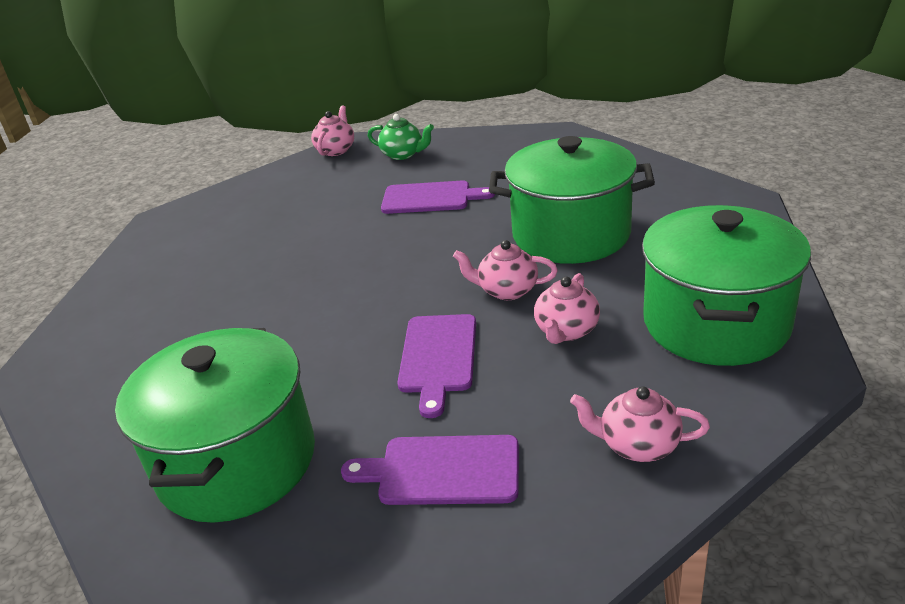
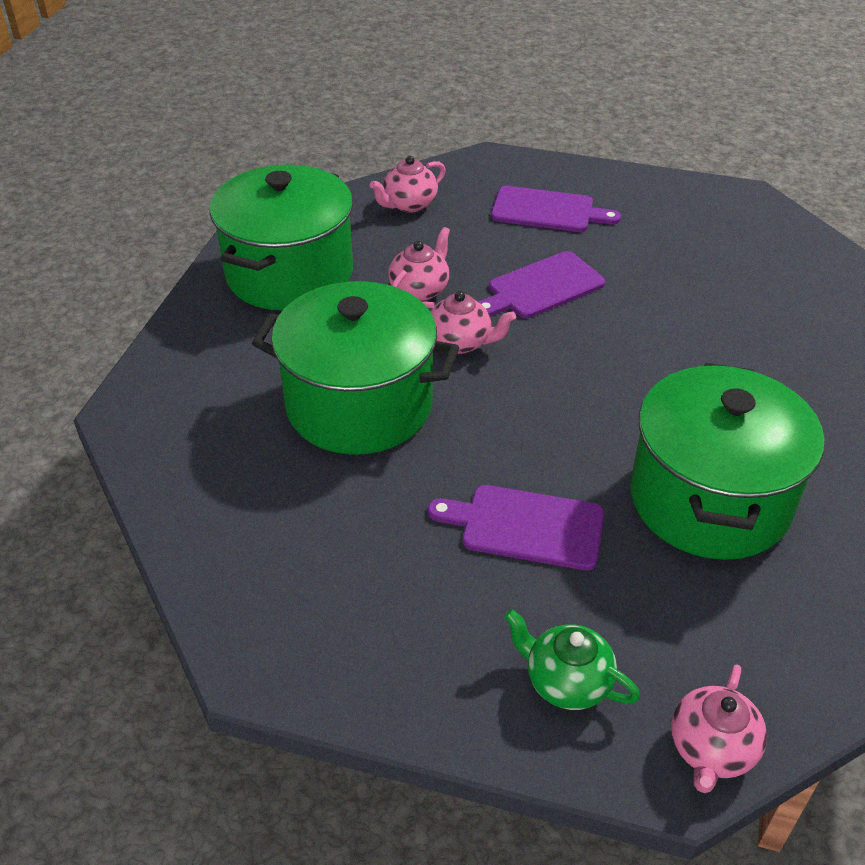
camera: 175 degrees left, 10 degrees up
(237, 462) = (703, 237): green pot -> green pot (709, 500)
(438, 357) = (541, 287): purple cutting board -> purple cutting board turned 135 degrees counterclockwise
(637, 445) = (409, 204): pink teapot -> pink teapot turned 120 degrees clockwise

